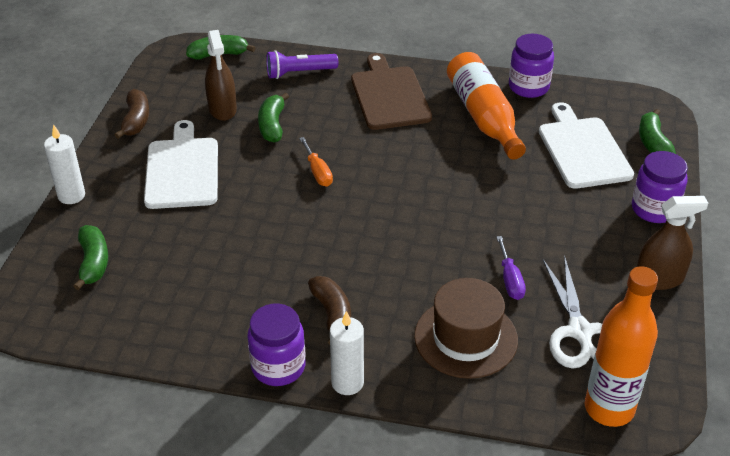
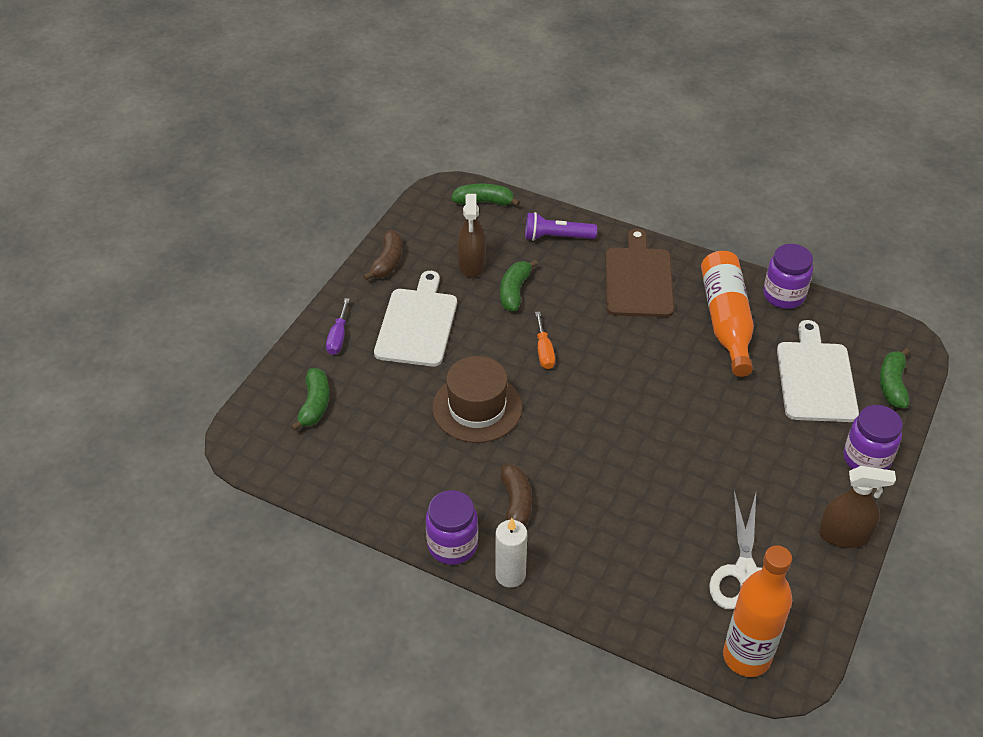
camera: 15 degrees right, 5 degrees up
(71, 195) = (311, 331): white candle -> none
(465, 338) = (633, 555): brown hat -> brown hat (477, 408)
(510, 280) = (695, 504): purple screwdriver -> purple screwdriver (338, 337)

